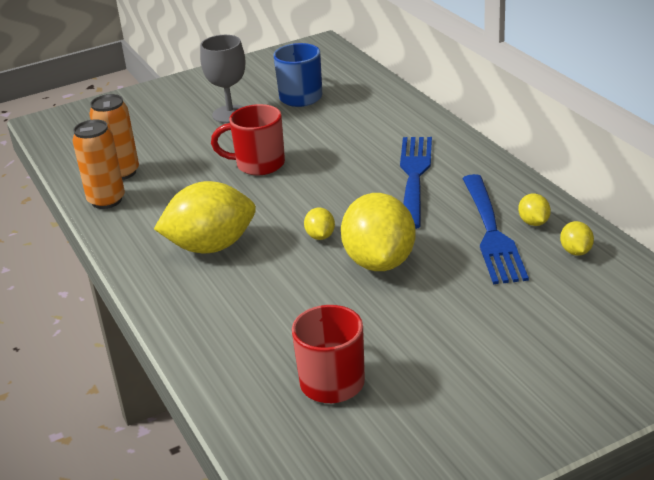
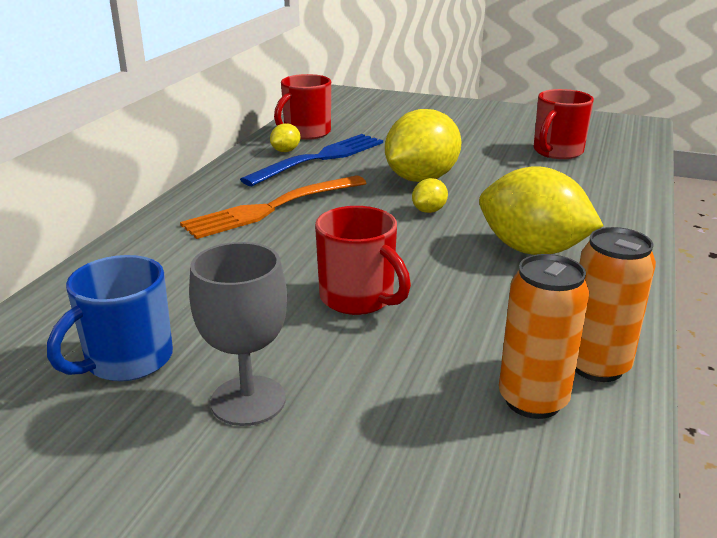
camera: 135 degrees left, 5 degrees down
(414, 177) = (272, 208): blue fork -> orange fork
(576, 251) = (306, 133): yellow lemon -> red mug

